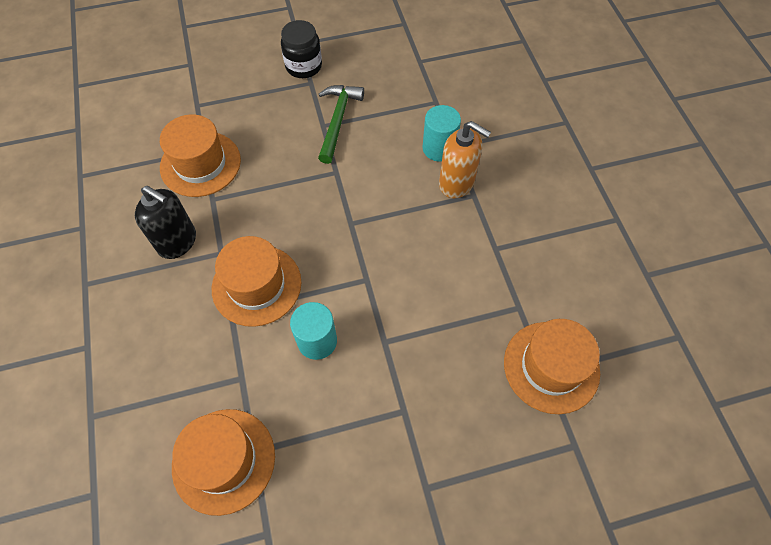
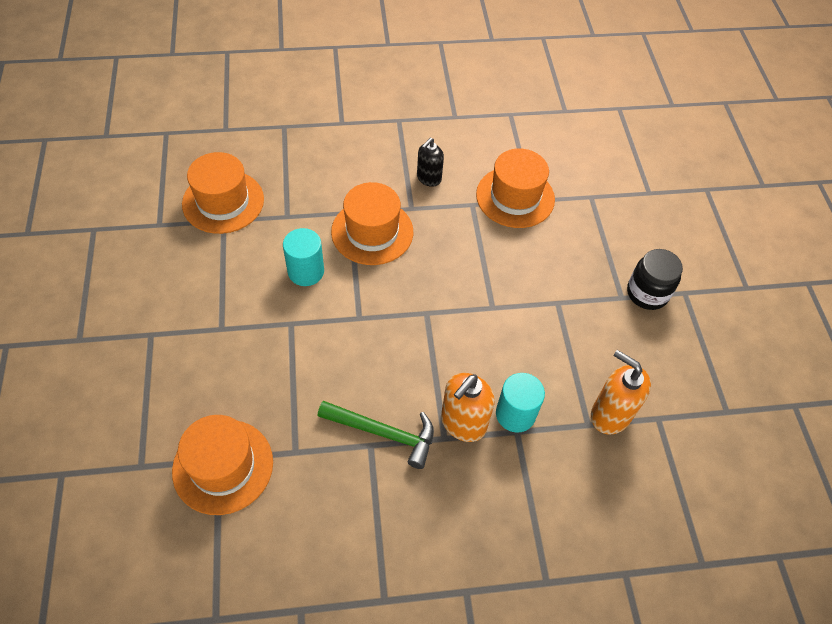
camera: 95 degrees right, 5 degrees down
(177, 242) = (428, 178): black soap dispenser -> black soap dispenser, size x0.66
(338, 120) = (563, 317): green hammer -> green hammer (384, 433)
(424, 89) = (610, 415): none -> orange soap dispenser

